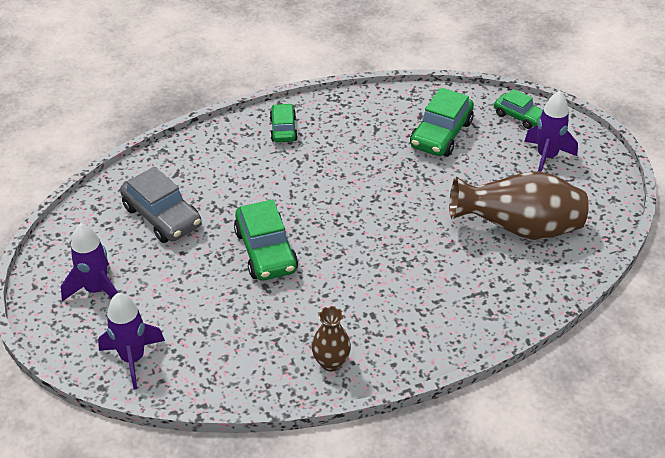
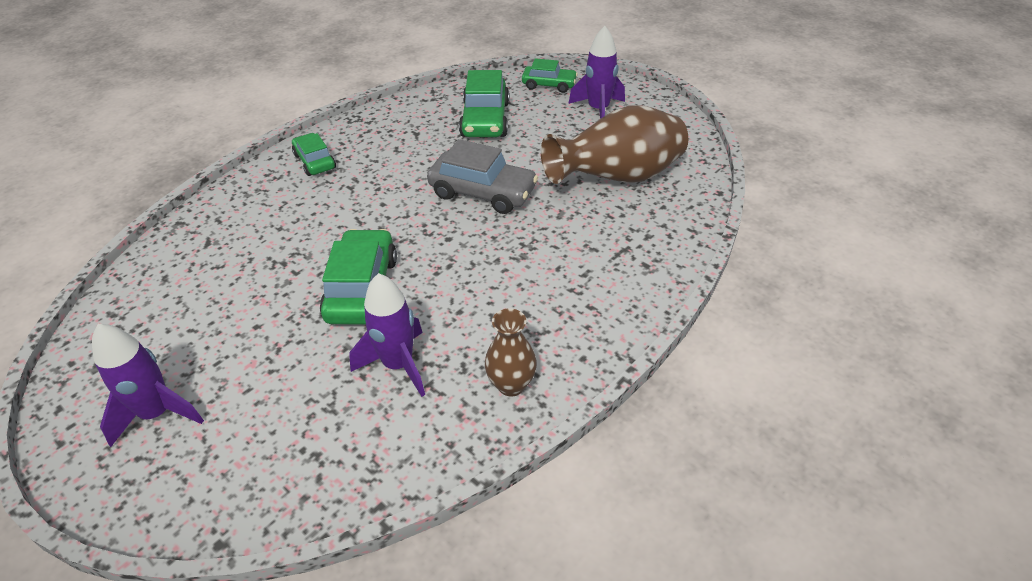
camera: 25 degrees left, 0 degrees up
(133, 359) = (250, 484): purple rocket -> purple rocket (398, 365)
(162, 216) = (211, 294): grey car -> grey car (483, 192)
(266, 251) = (362, 289): green car -> green car turned 135 degrees counterclockwise

